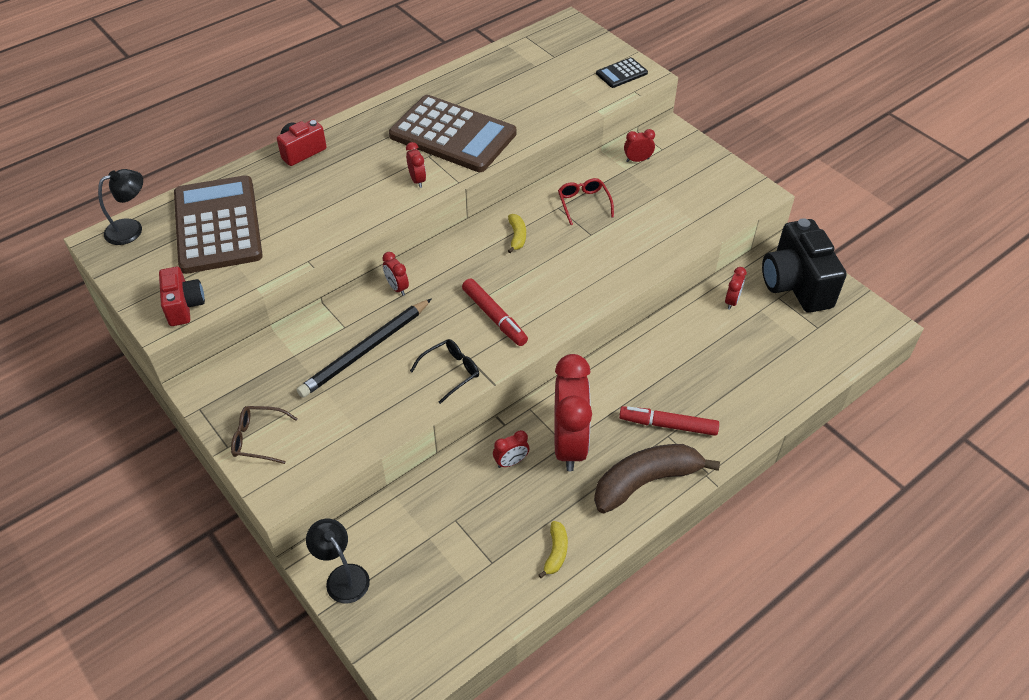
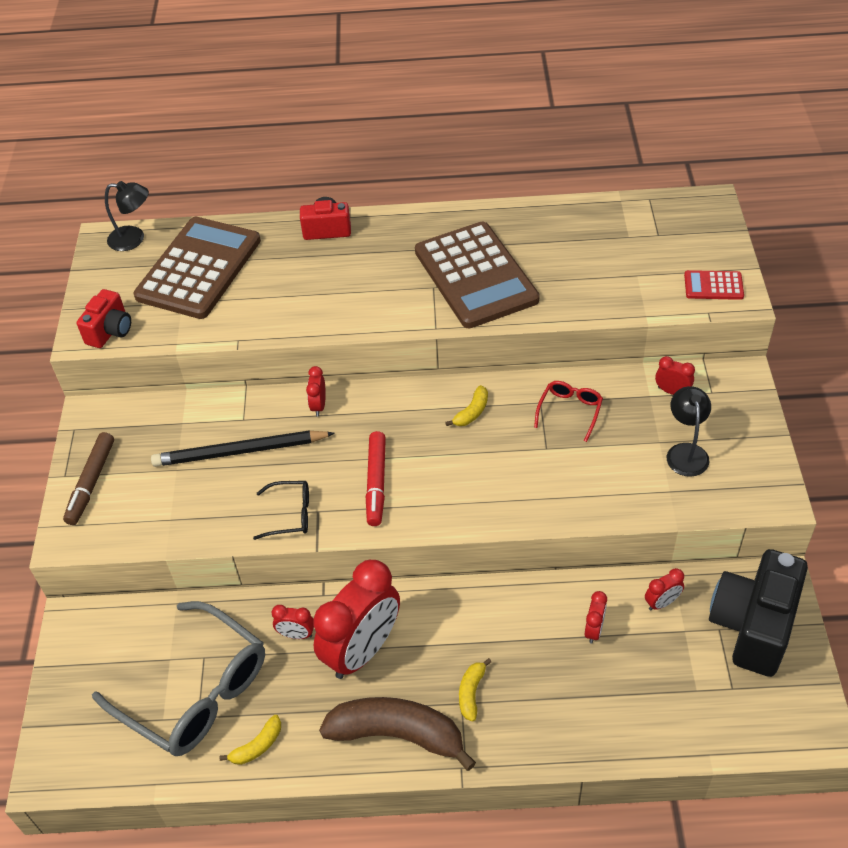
camera: 40 degrees right, 0 degrees up
(258, 439) = (91, 483): brown glasses -> brown marker
(342, 576) = (77, 647): black lamp -> black lamp (686, 452)
(417, 180) = (400, 307): red clock -> red clock (594, 630)
(472, 546) = (196, 691): none -> grey glasses
(621, 73) = (713, 286): black calculator -> red calculator
(668, 425) = (471, 692): red marker -> yellow banana

